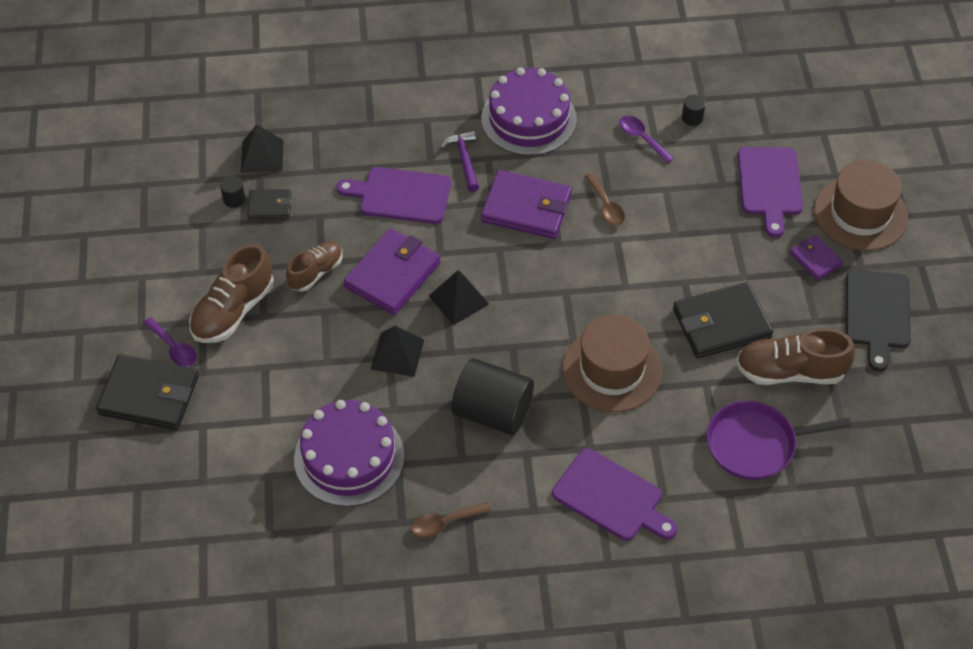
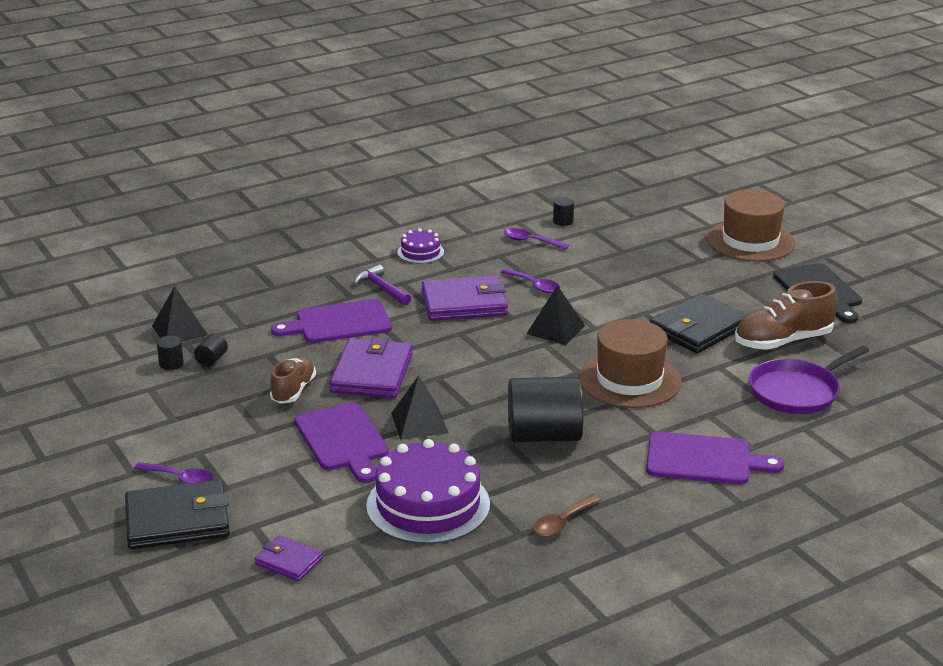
camera: 25 degrees left, 25 degrees down
(233, 311) = (226, 437): brown shoe -> none
(269, 206) = (212, 359): black wallet -> black cylinder
(458, 300) = (449, 373): black pyramid -> black pyramid (555, 329)
(528, 119) = (420, 252): purple cake -> purple cake, size x0.50
(605, 206) = (534, 285): brown spoon -> purple spoon
(769, 185) = (662, 243): purple cutting board -> purple cutting board (343, 440)
(815, 259) = (739, 274): purple wallet -> purple wallet (289, 561)

